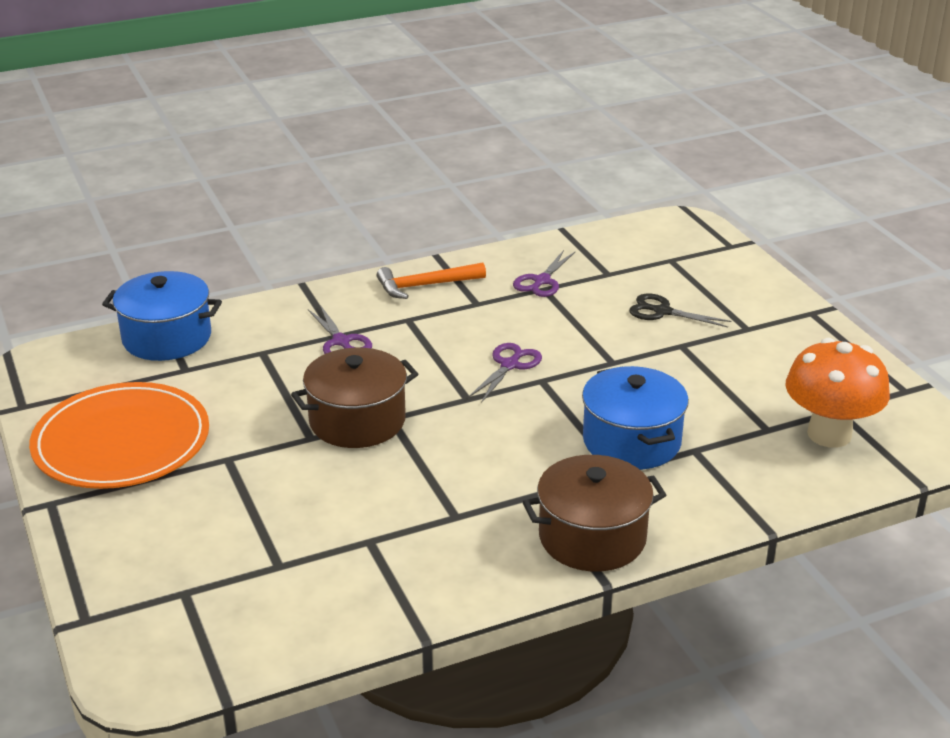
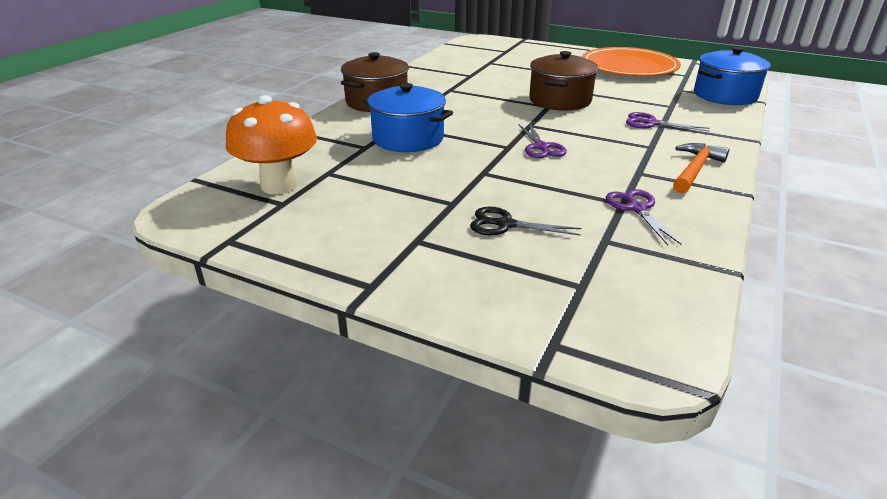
camera: 140 degrees right, 0 degrees up
(662, 312) = (505, 224): black scissors -> black scissors turned 150 degrees counterclockwise

